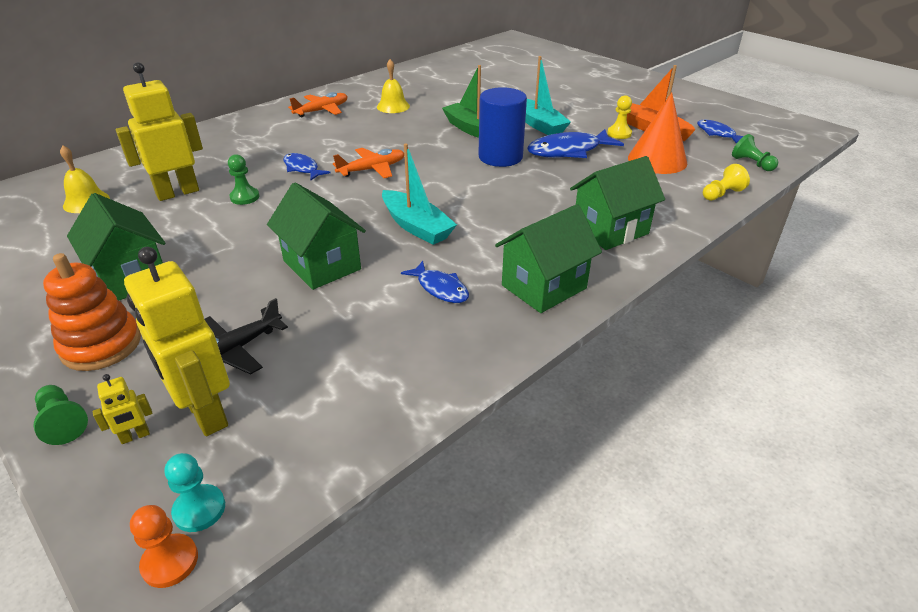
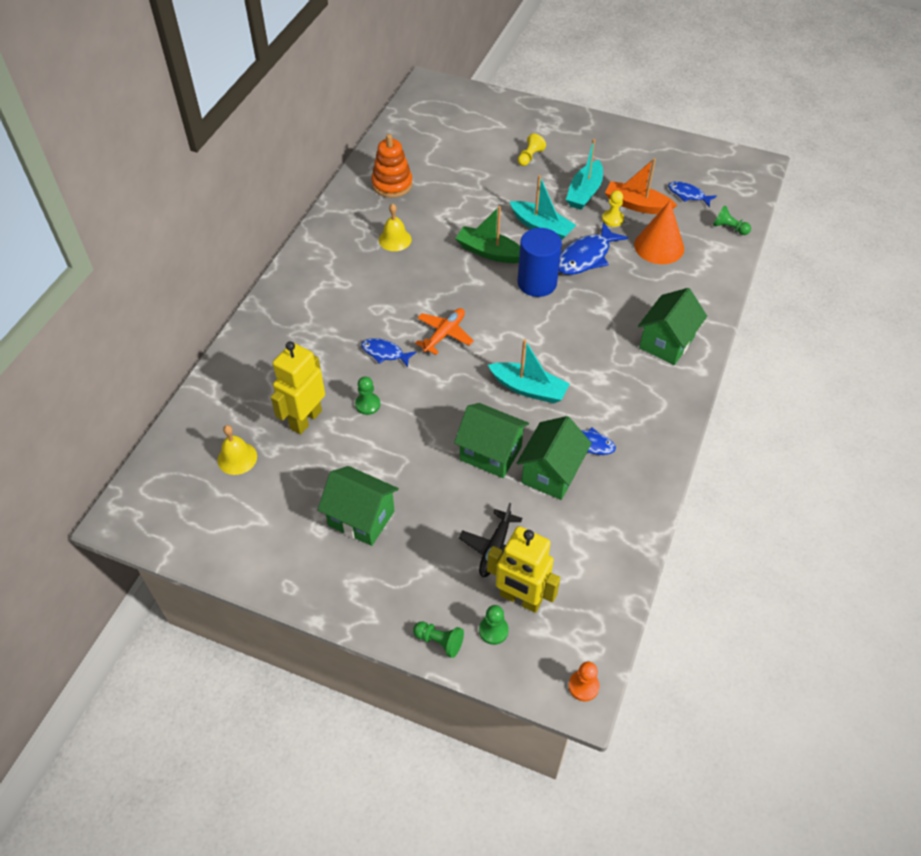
camera: 25 degrees left, 15 degrees up
(101, 345) = (403, 580): orange stacking toy -> orange stacking toy (392, 184)
(135, 436) = (493, 630): yellow robot -> green pawn
(199, 509) = (572, 654): turquoise pawn -> none
(322, 111) = (333, 267): orange plane -> none
(544, 287) = (654, 416): green house -> green house (551, 473)
(603, 113) = (584, 193): none -> turquoise boat
(722, 194) = (723, 274): yellow pawn -> yellow pawn (530, 157)

